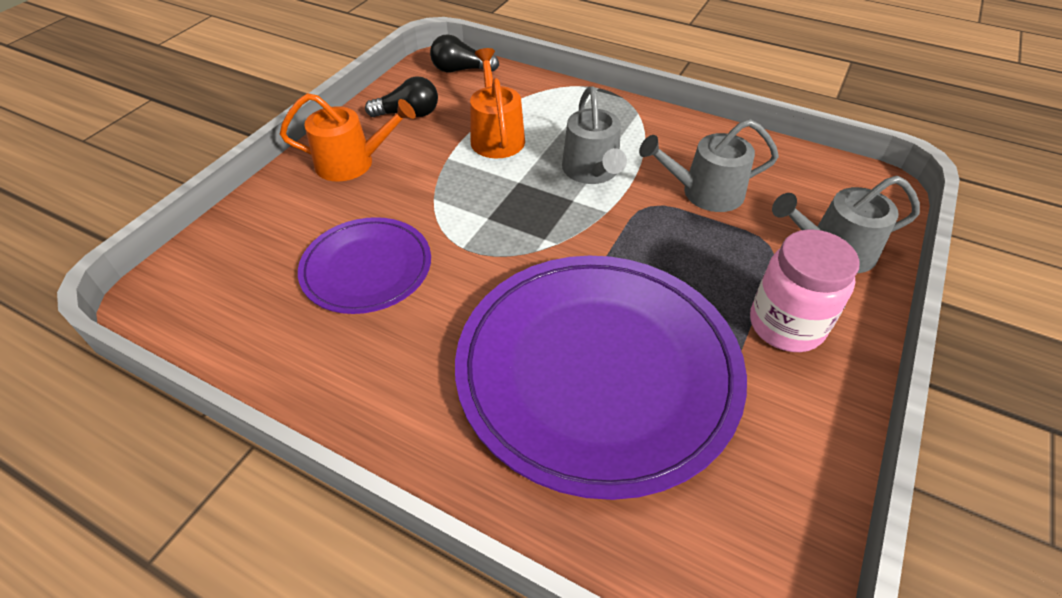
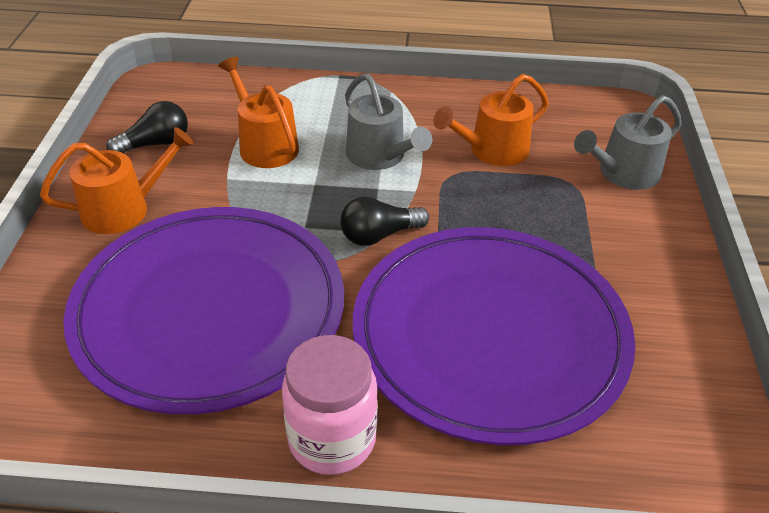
camera: 25 degrees left, 5 degrees down
(367, 268) = (210, 310): purple plate -> purple plate, size x1.89
(460, 70) = (185, 86): black light bulb -> black light bulb (379, 235)
(705, 193) = (493, 151): grey watering can -> orange watering can
(786, 325) = (620, 246): pink jar -> pink jar (332, 439)

